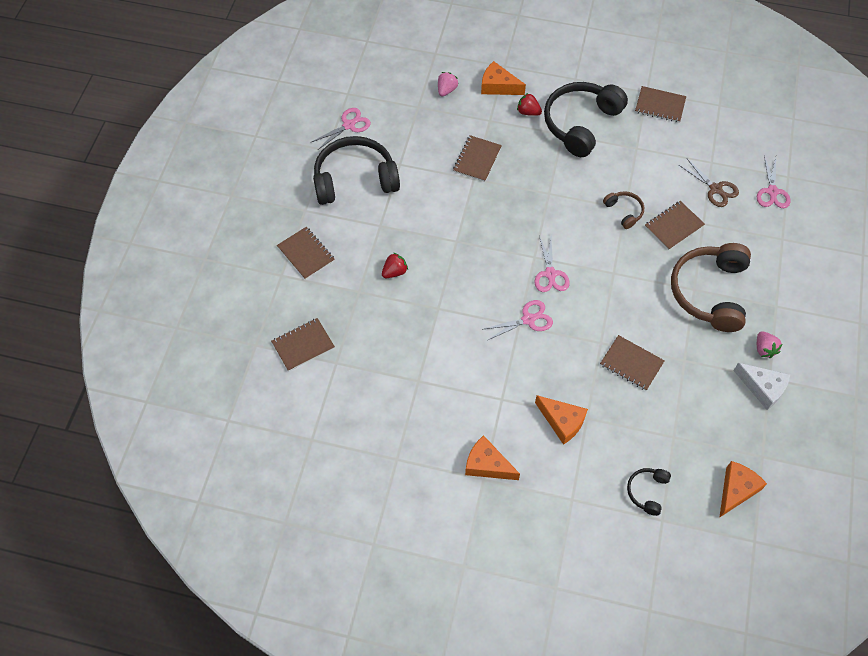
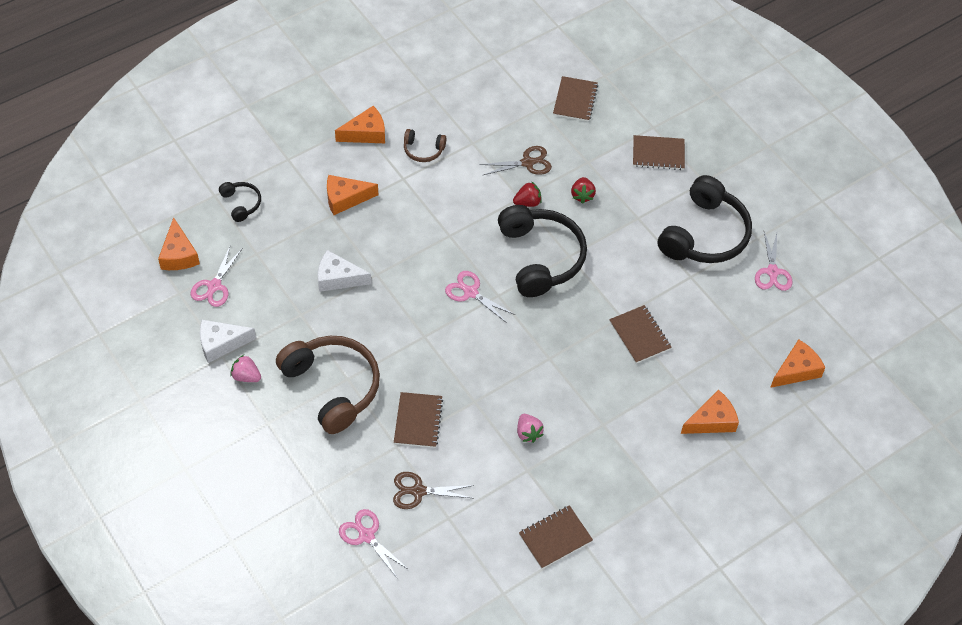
camera: 130 degrees right, 5 degrees down
(399, 328) = (527, 163): none -> brown scissors
(415, 70) = (796, 370): none -> orange cheese
(446, 90) = (746, 375): pink strawberry -> pink strawberry (528, 433)
(528, 112) = (656, 419): red strawberry -> red strawberry (527, 202)
(528, 319) = (447, 245): pink scissors -> pink scissors (214, 286)
(580, 123) = (600, 450): black headphones -> black headphones (540, 257)
(624, 211) = (472, 397): brown headphones -> brown headphones (423, 150)
(631, 363) = (338, 278): brown notebook -> white cheese

